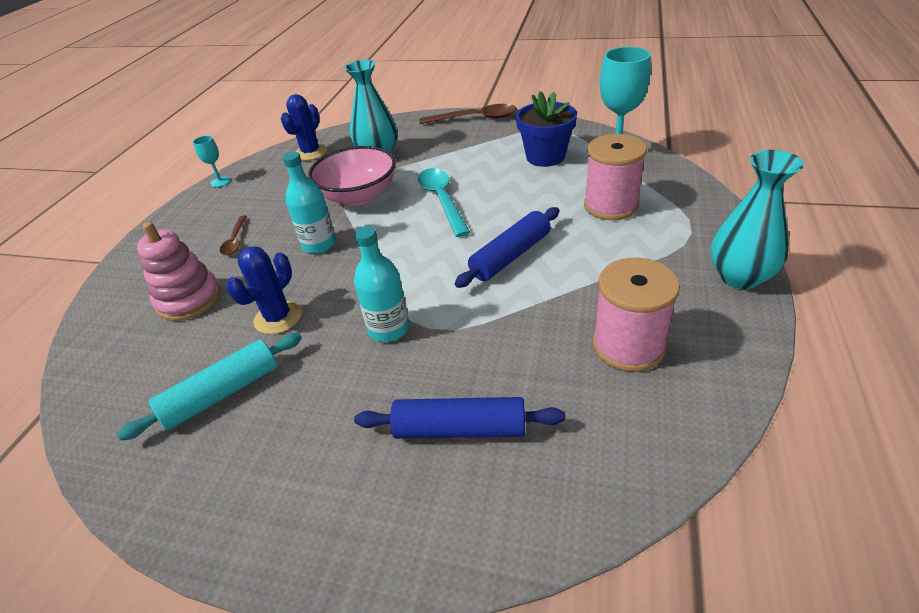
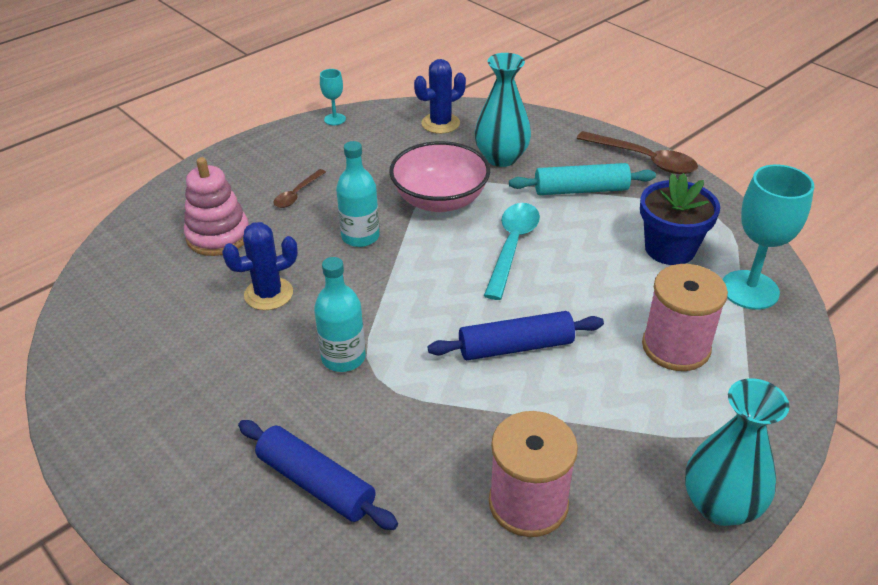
camera: 30 degrees right, 0 degrees up
(222, 393) = (177, 340): turquoise rolling pin -> turquoise rolling pin (581, 190)

